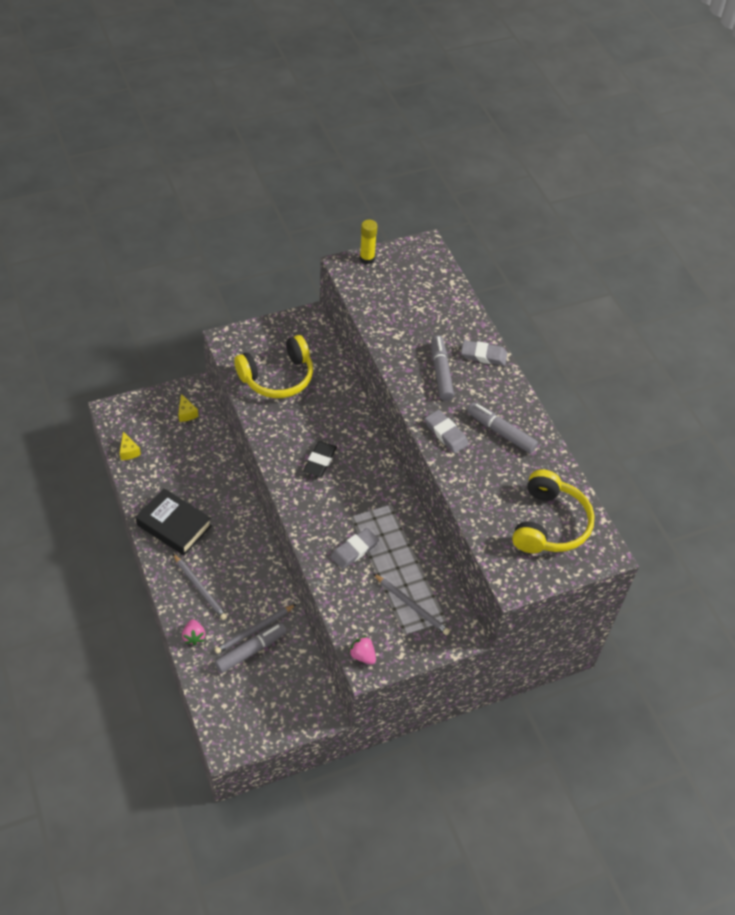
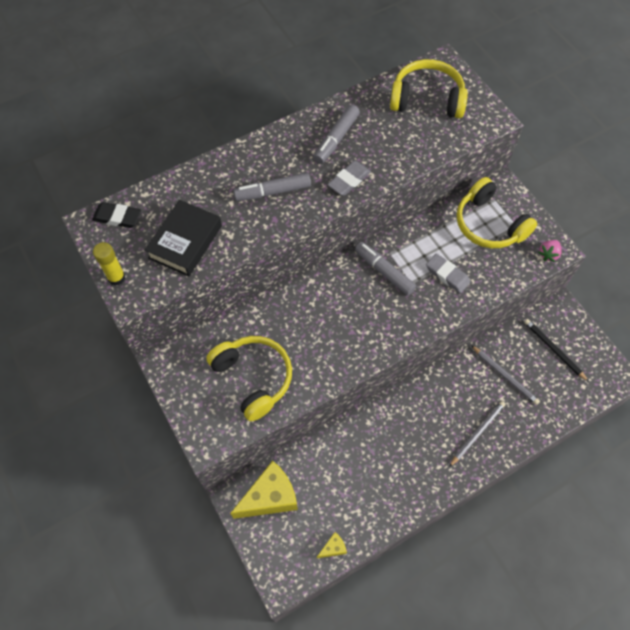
camera: 95 degrees left, 10 degrees up
(174, 525) = (414, 474): black book -> black book (185, 242)
(186, 413) = (270, 497): yellow cheese -> yellow cheese, size x2.22
(194, 636) = (528, 426): pink strawberry -> none
(251, 650) = (525, 375): grey marker -> grey marker (384, 271)
(273, 688) = (553, 350): none -> black pencil
(320, 461) = (354, 319): black eraser -> black eraser (117, 217)
(412, 605) = (489, 224): grey pencil -> yellow headphones
(483, 355) = (244, 159): grey eraser -> none

